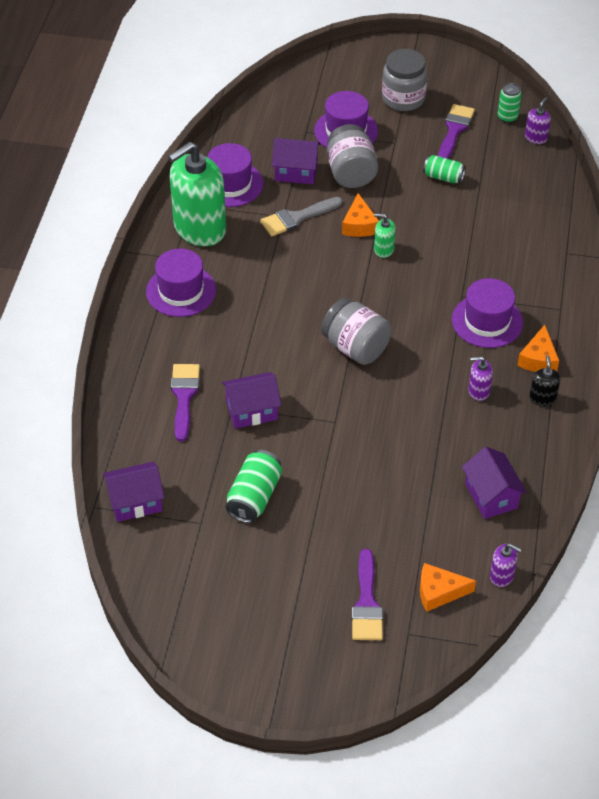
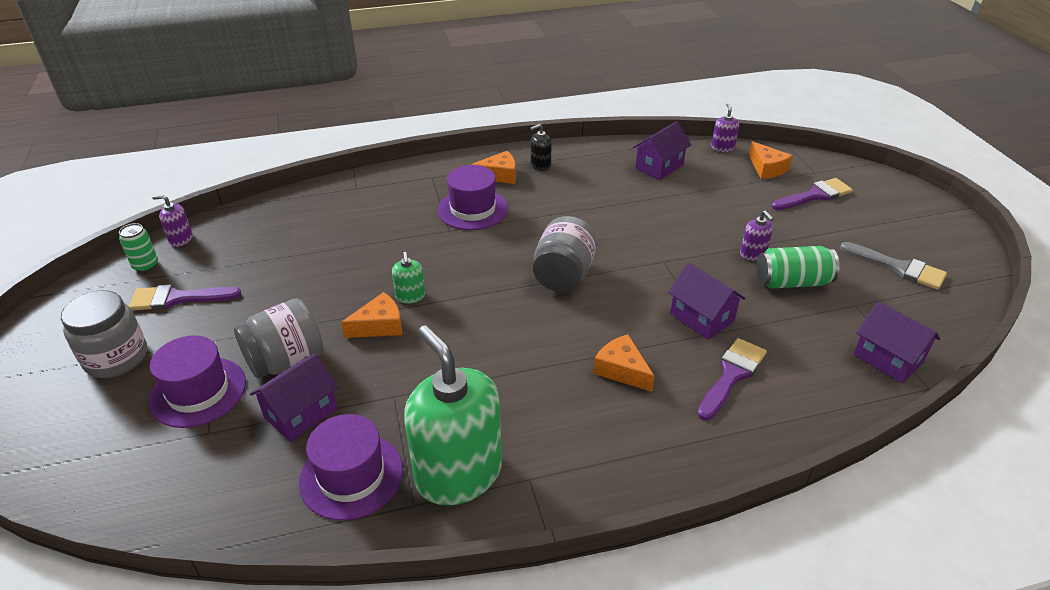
camera: 115 degrees left, 10 degrees down
(181, 291) = (583, 445): purple hat -> none
(184, 396) = (732, 375): purple brush -> purple brush turned 150 degrees clockwise
(199, 228) = (458, 474): green soap dispenser -> green soap dispenser turned 150 degrees counterclockwise
(230, 338) = (622, 370): none -> orange cheese
(296, 172) = (301, 413): purple house -> purple house turned 60 degrees clockwise
(297, 218) = (391, 382): grey brush -> grey brush (898, 268)
(443, 177) = (269, 285): green can -> none
(478, 391) = (559, 195): purple soap dispenser -> purple soap dispenser (753, 254)

